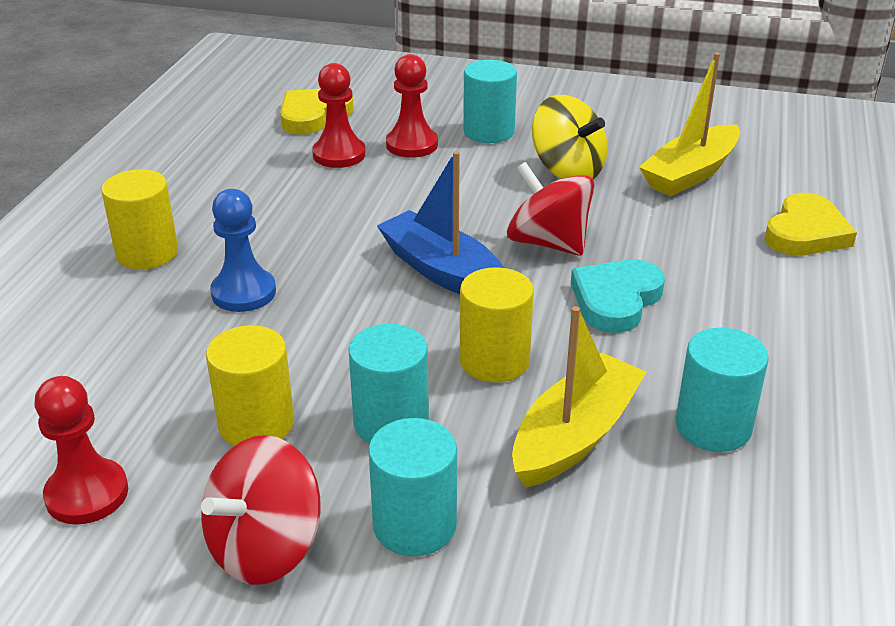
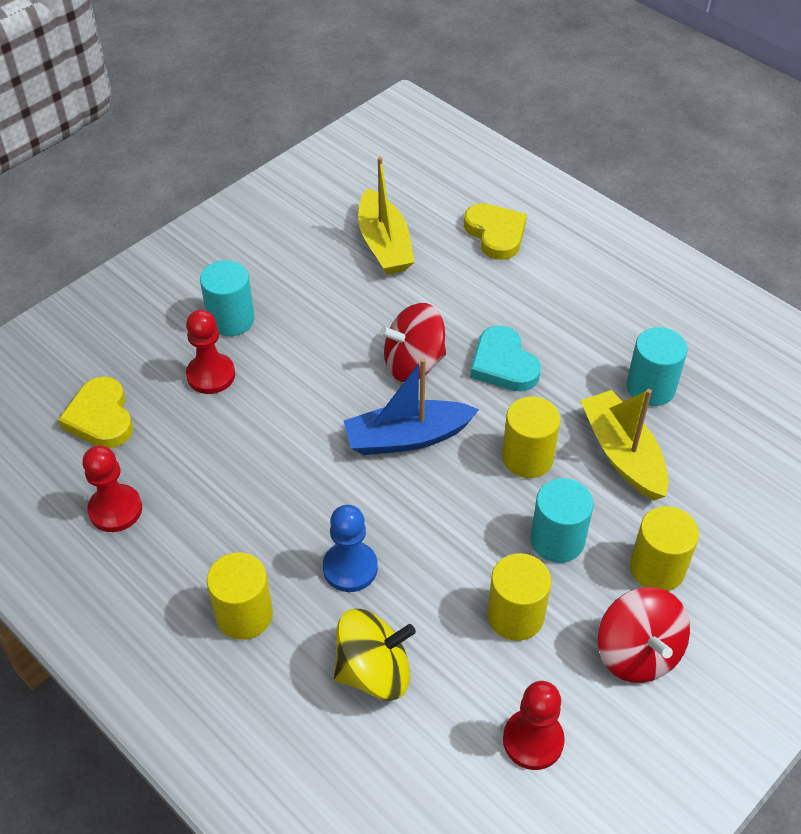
camera: 60 degrees left, 15 degrees up
(339, 155) = (187, 428): red pawn -> red pawn (115, 509)
(414, 525) = (657, 568): turquoise cylinder -> yellow cylinder
(567, 171) = (328, 305): yellow spinning top -> yellow spinning top (374, 671)

